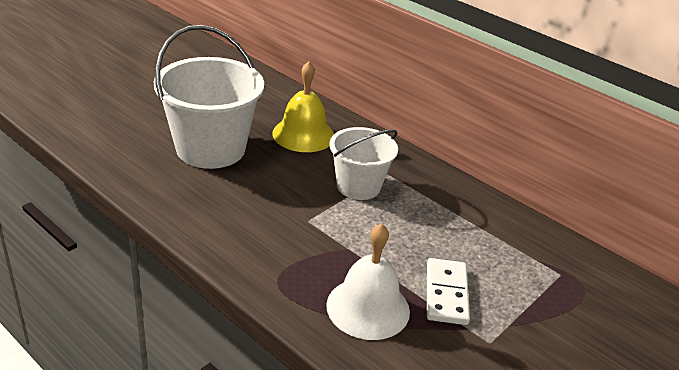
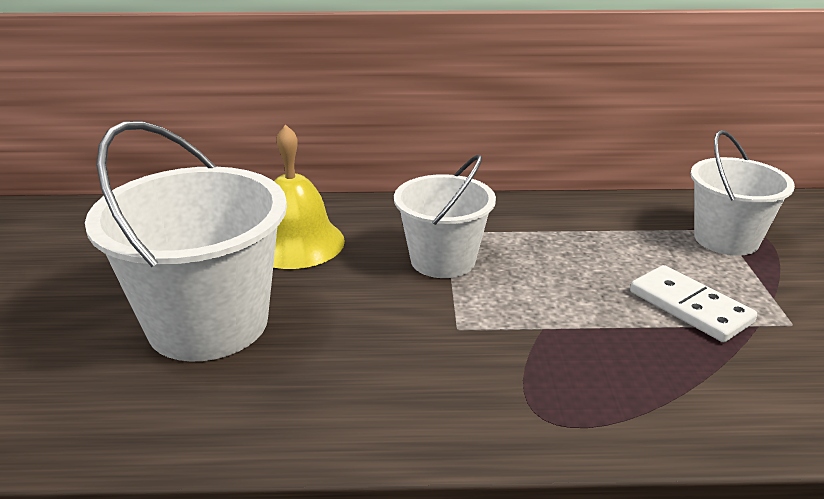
camera: 40 degrees left, 5 degrees down
(368, 308) = (665, 373): white bell -> none
(550, 281) = (726, 239): none -> white bucket

